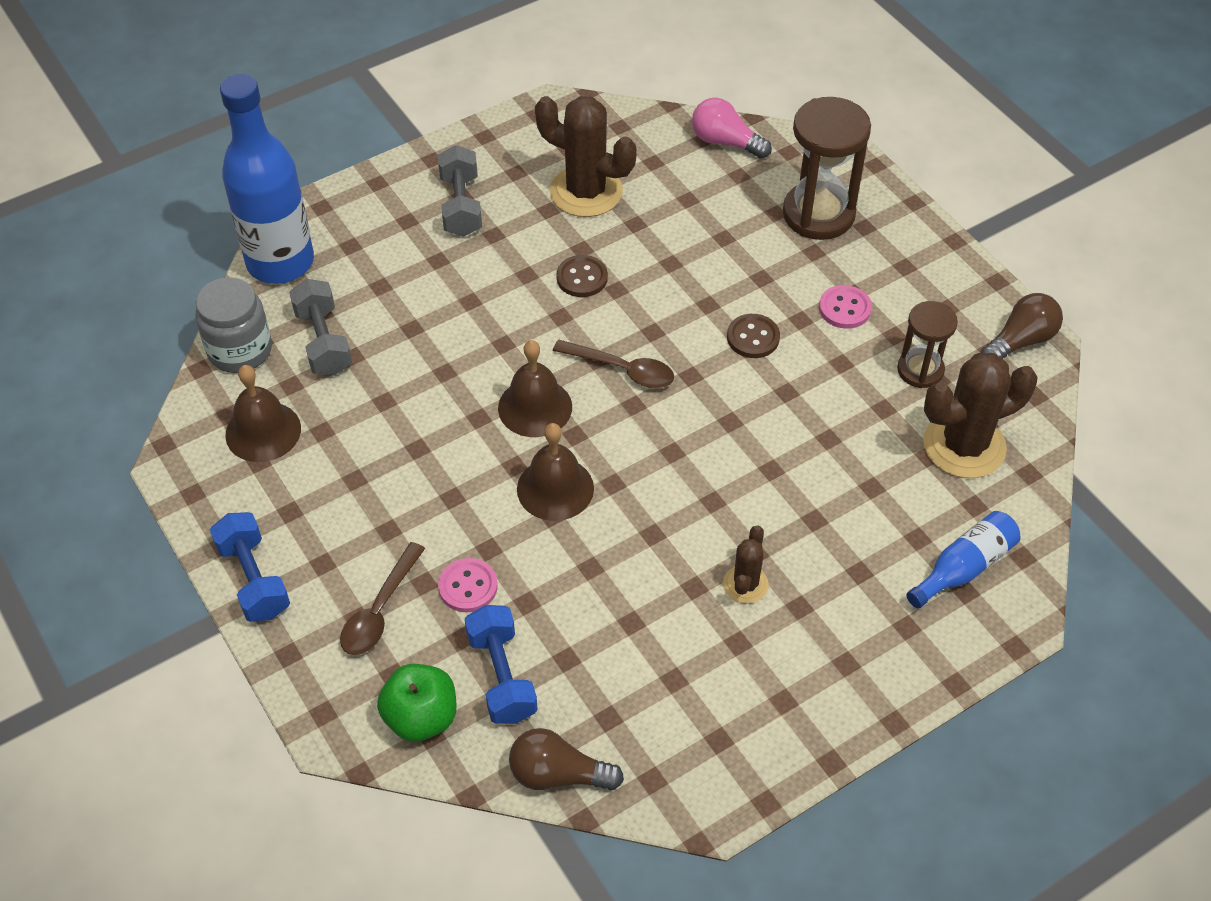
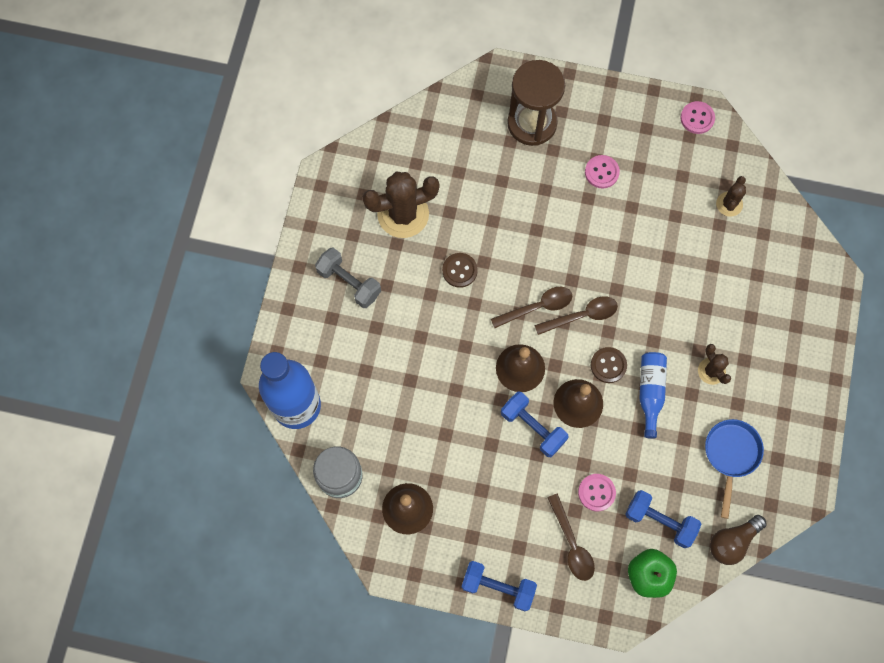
camera: 45 degrees left, 20 degrees up
(323, 342) = (376, 430): grey dumbbell -> none
(479, 469) = (533, 427): none -> blue dumbbell
(660, 414) = (581, 316): none -> brown spoon
(666, 686) = (731, 455): none -> blue pan
(725, 142) = (439, 116): pink light bulb -> none
(753, 337) = (577, 230): brown button -> brown button (608, 365)
(920, 370) = (670, 178): brown hourglass -> none
(964, 446) = (729, 204): brown cactus -> brown cactus, size x0.52
(964, 567) = (790, 272): blue bottle -> blue bottle (650, 392)
(1020, 341) = (697, 118): brown light bulb -> pink button

